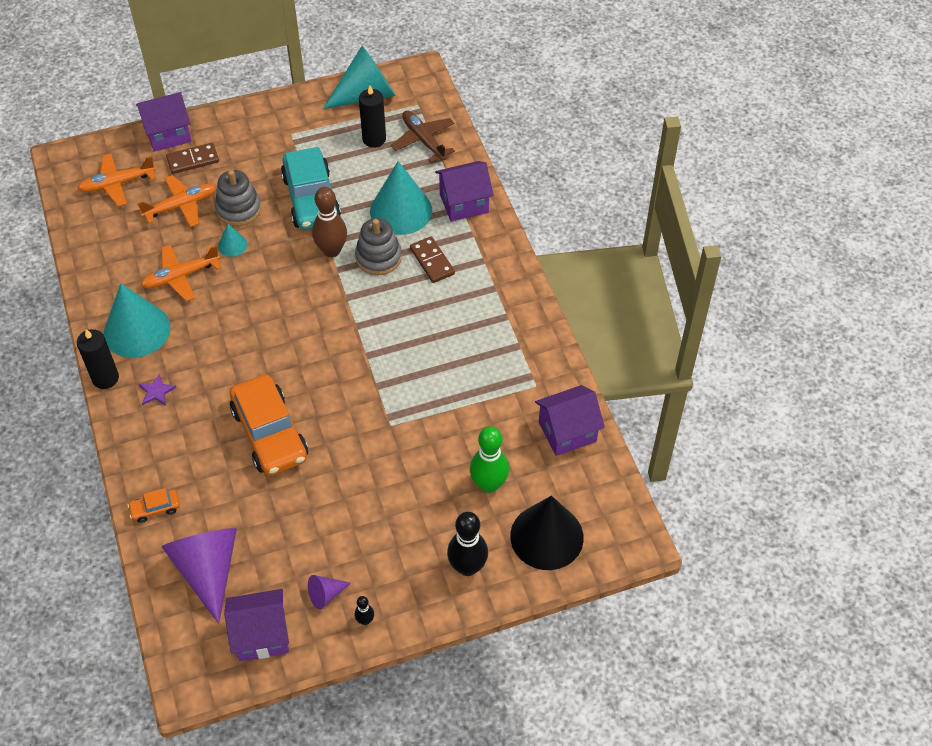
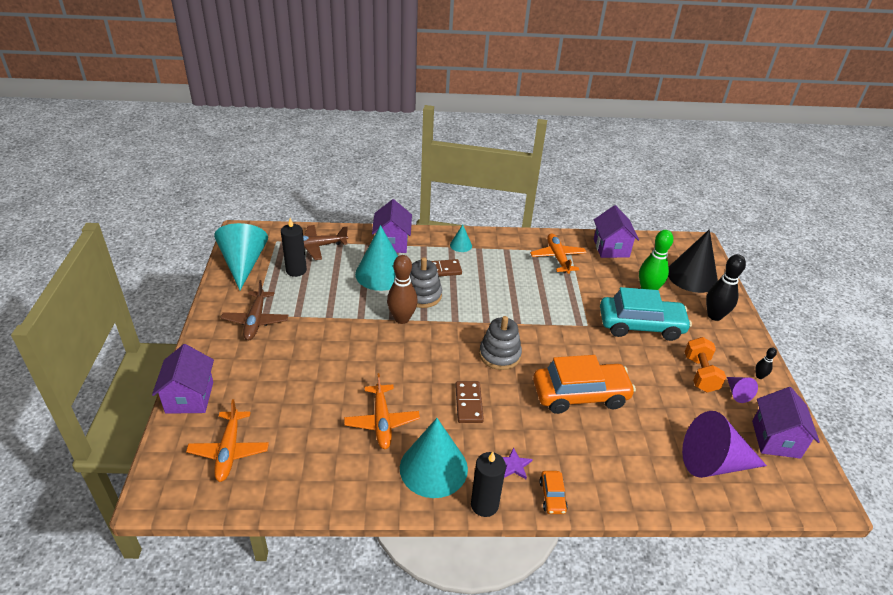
camera: 75 degrees left, 15 degrees down
(155, 509) = (647, 490): orange car -> orange car (552, 496)
(181, 206) = (292, 405): orange plane -> orange plane (557, 258)
(193, 160) = (238, 385): brown domino -> brown domino (468, 403)
(232, 245) = (362, 378): turquoise cone -> turquoise cone (461, 245)
(238, 209) = (322, 365): grey stacking toy -> grey stacking toy (499, 355)
(283, 138) = (256, 320): none -> brown plane
(311, 199) = (338, 318): turquoise car -> turquoise car (641, 325)
(345, 553) = (700, 374): none -> orange dumbbell

